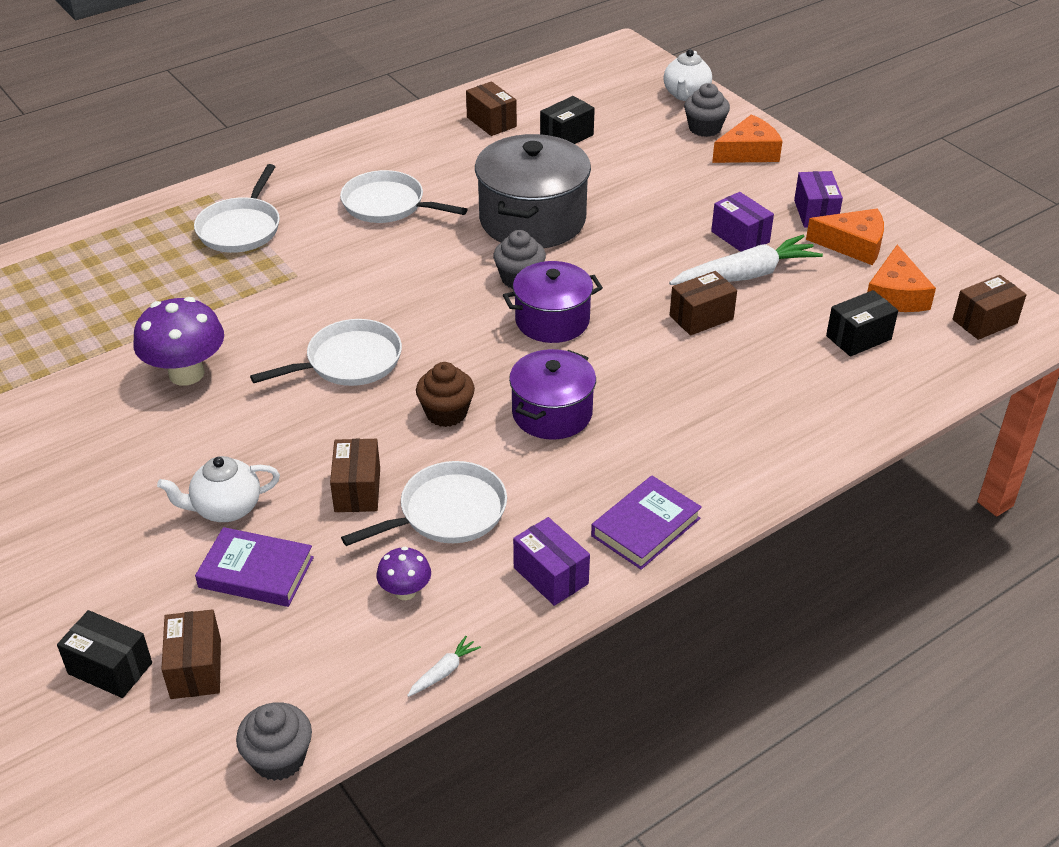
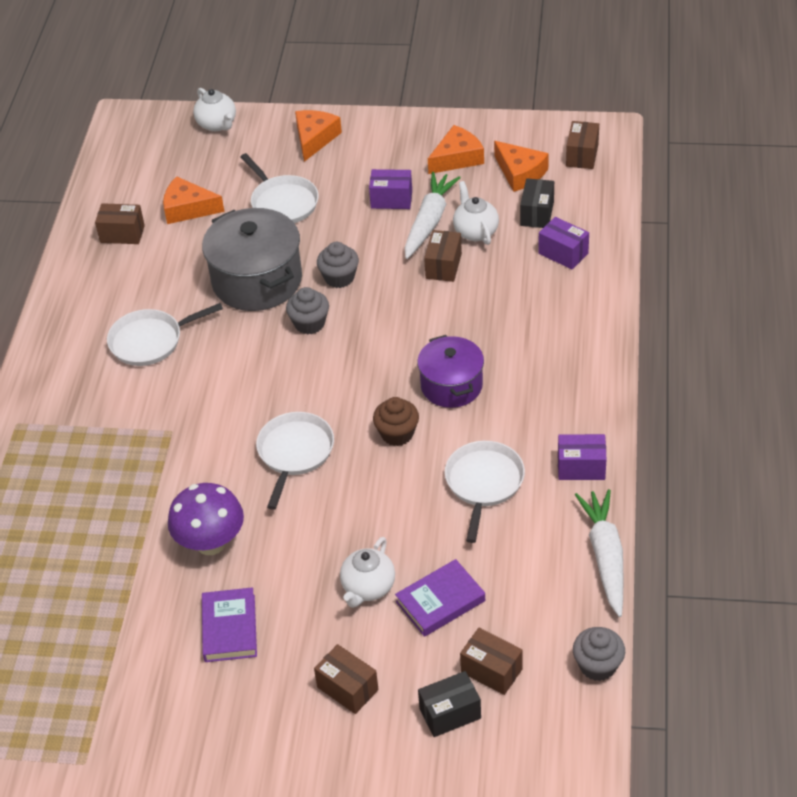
camera: 45 degrees left, 5 degrees up
(241, 228) = (80, 432): white pan -> white pan (283, 202)
(357, 490) = (420, 514): brown box -> brown box (347, 688)
(405, 591) = (528, 539): purple mushroom -> none
(443, 672) = (605, 557): white carrot -> white carrot, size x2.39
(552, 320) = (368, 333): purple pot -> none
(566, 136) = (188, 208): black box -> orange cheese
(646, 527) = (586, 403): purple book -> purple book (230, 628)
(704, 128) = (264, 140): grey cupcake -> grey cupcake (339, 278)
(775, 311) = (475, 231): none -> white teapot
(815, 213) = (409, 153): purple box -> purple box (563, 253)

